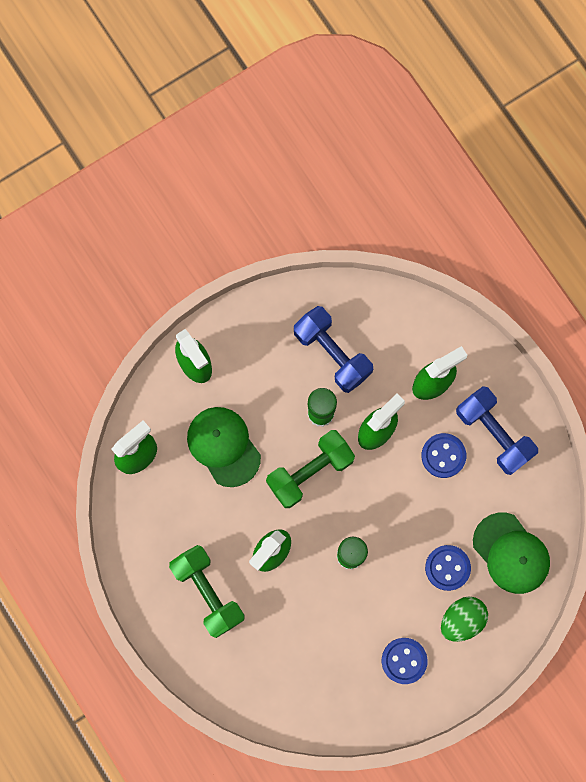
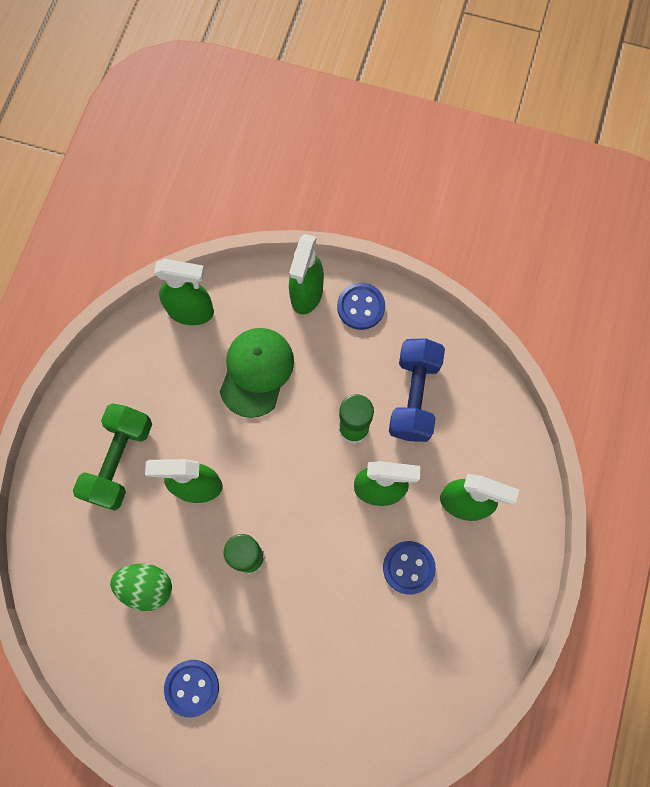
camera: 50 degrees right, 5 degrees down
(310, 472) = (295, 461): green dumbbell -> none
(447, 568) = (310, 657): blue button -> blue button (361, 307)
(461, 619) = (272, 711): green egg -> green egg (146, 587)
(493, 433) = (468, 597): blue dumbbell -> none
(511, 553) = (372, 707): green cap -> none

